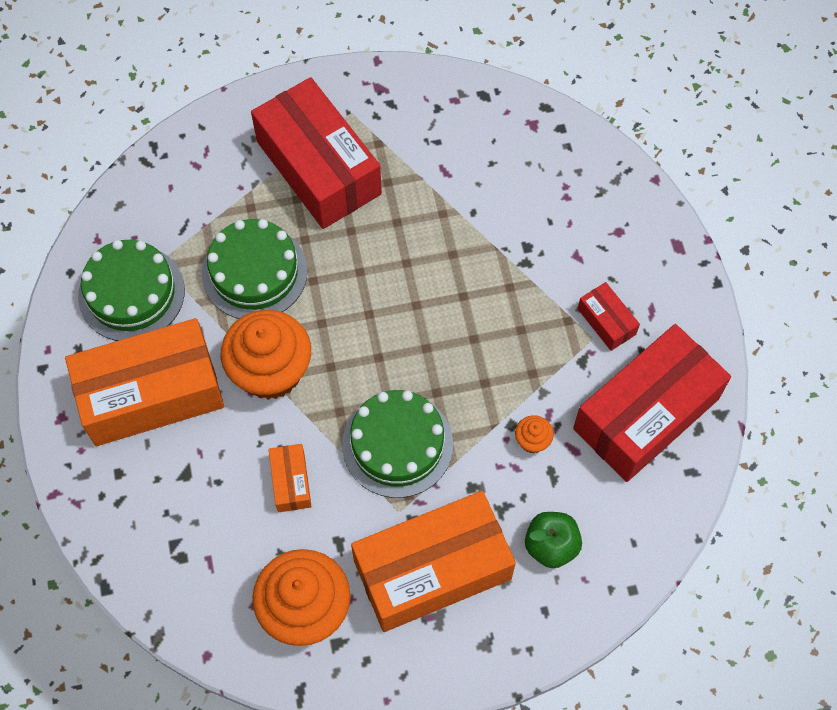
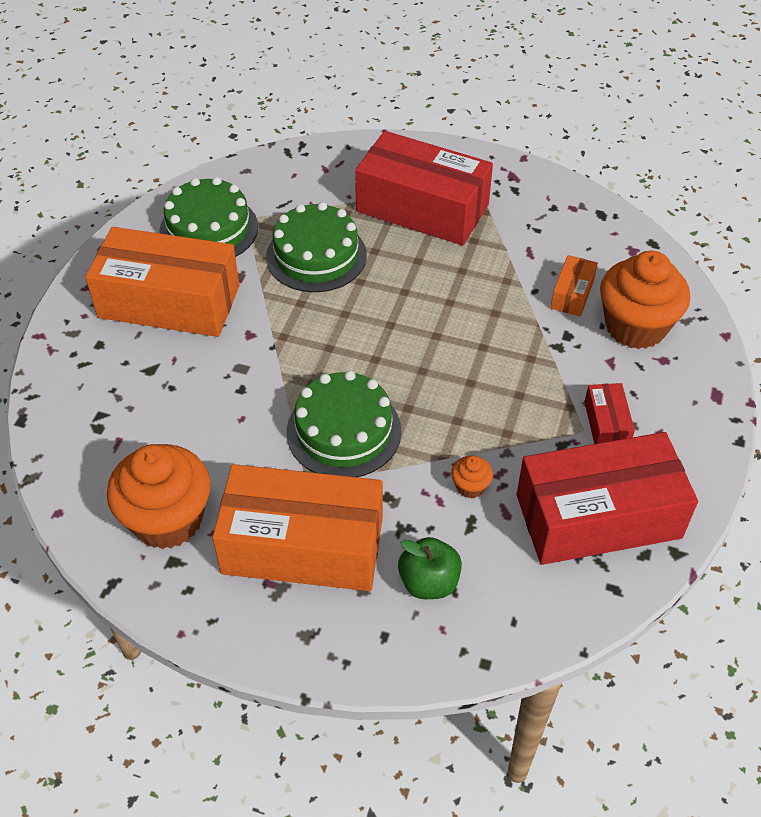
camera: 30 degrees right, 15 degrees down
(271, 371) = (276, 329): orange cupcake -> orange cupcake (635, 327)
(291, 482) = (231, 416): orange box -> orange box (572, 294)
(318, 168) = (422, 208): red box -> red box turned 60 degrees counterclockwise

